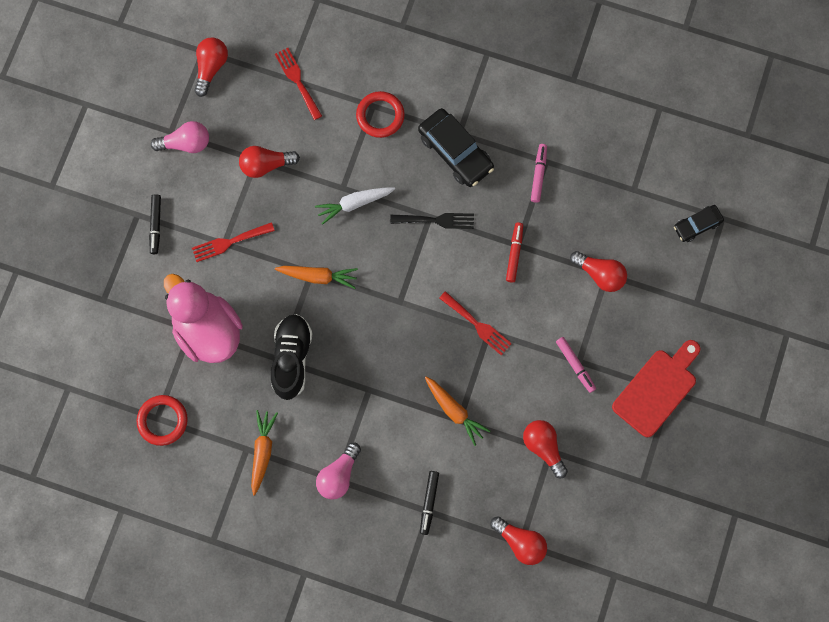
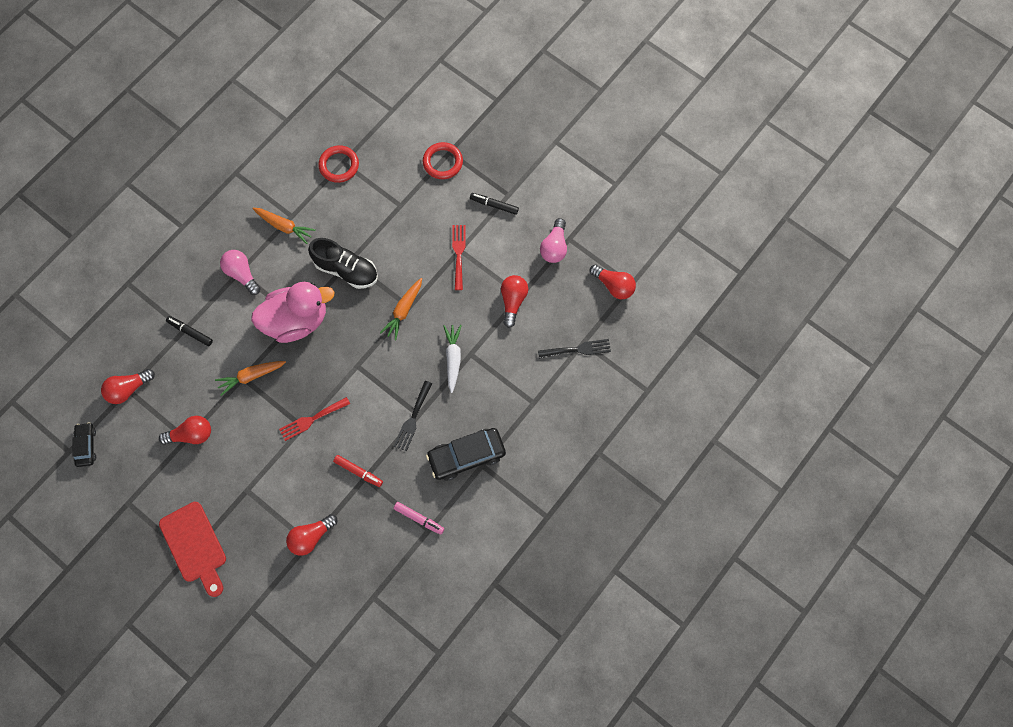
camera: 110 degrees right, 5 degrees down
(208, 330) = (395, 217): pink duck -> pink duck (296, 320)
(297, 81) = (578, 349): red fork -> black fork
(380, 116) = (522, 405): red ring -> red ring (442, 162)
(575, 365) = (244, 485): pink marker -> none
(697, 225) = (318, 641): black car -> black car (86, 446)

